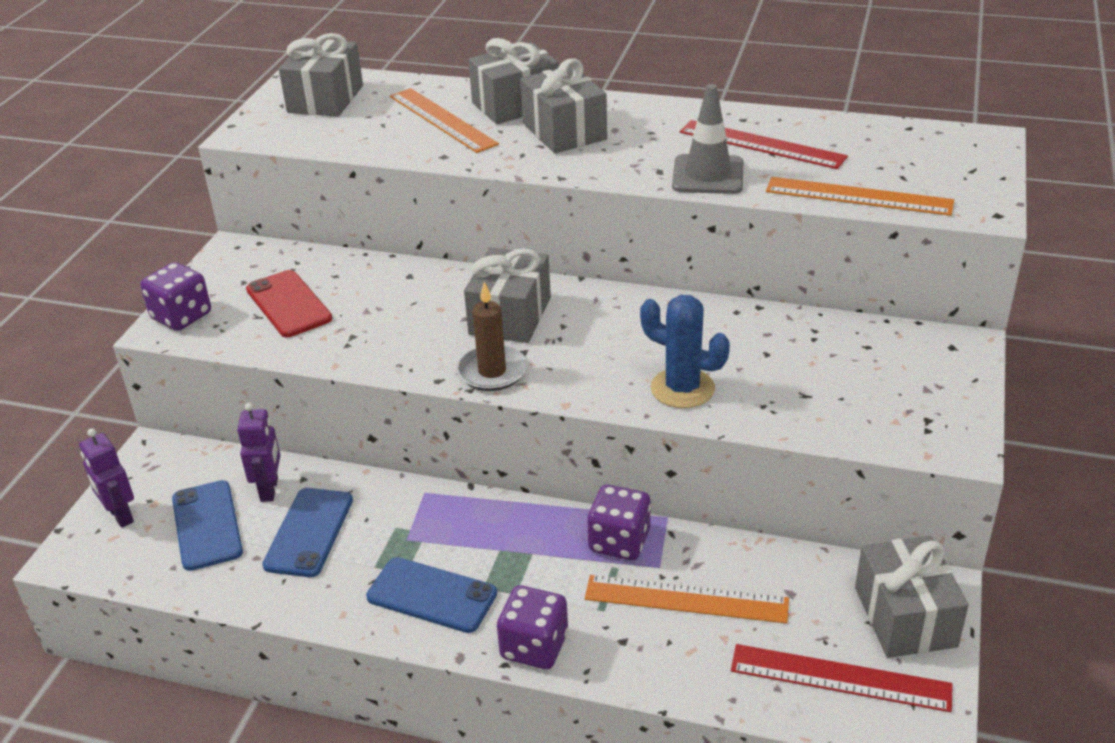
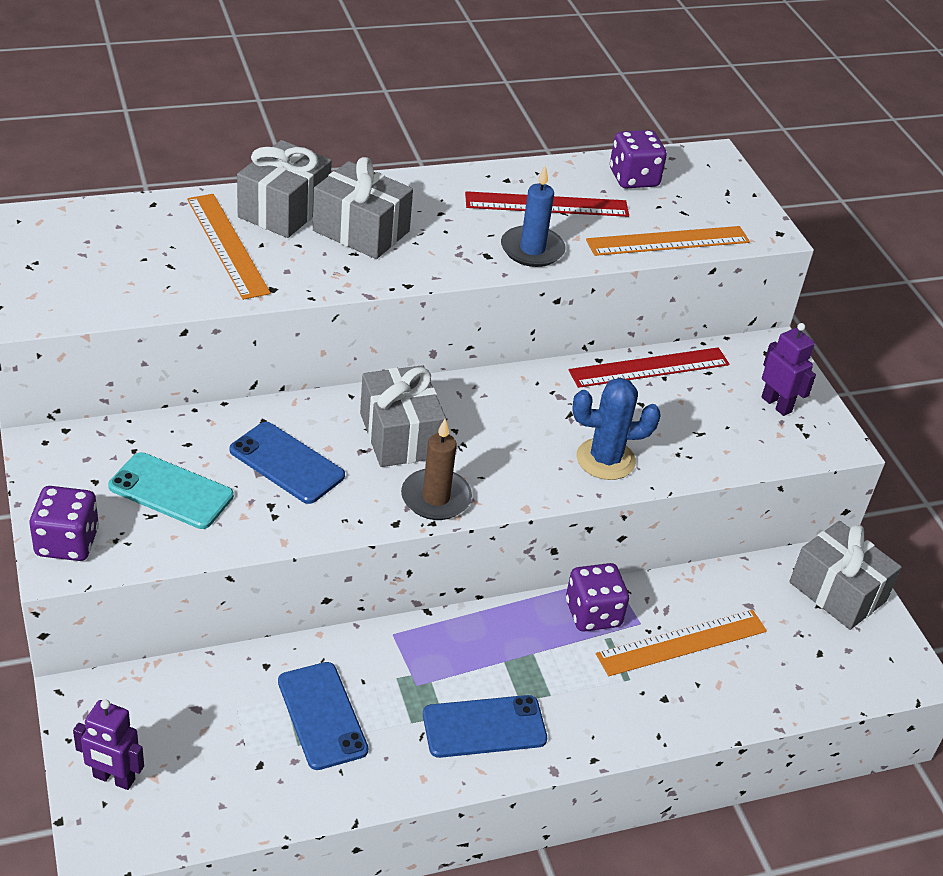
camera: 40 degrees left, 5 degrees up
(207, 525) = (215, 750): blue phone -> blue phone (286, 463)
(270, 489) = (243, 689): purple robot -> purple robot (776, 404)
(288, 304) = (171, 491): red phone -> turquoise phone
(325, 99) = (73, 247): grey gift -> none
(442, 120) = (227, 245): orange ruler -> orange ruler turned 45 degrees clockwise
(534, 646) = (604, 734): purple dice -> purple dice (633, 178)
(708, 175) = (532, 250): grey traffic cone -> blue candle
(840, 677) = (832, 659): red ruler -> red ruler (649, 367)

